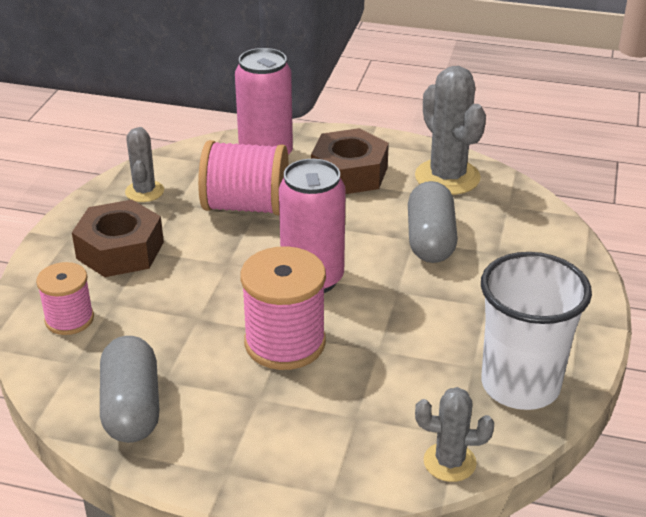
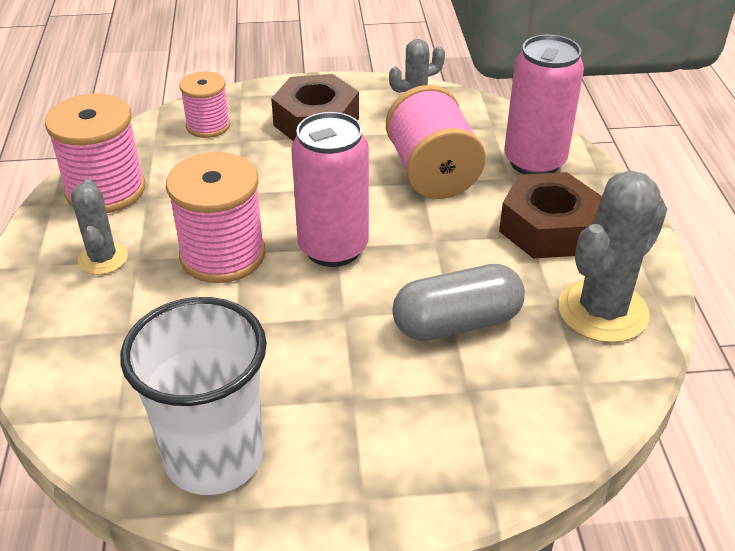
camera: 70 degrees right, 5 degrees up
(131, 408) = (106, 190): grey capsule -> pink spool
(449, 462) = (73, 417): grey cactus -> grey cactus (103, 258)

